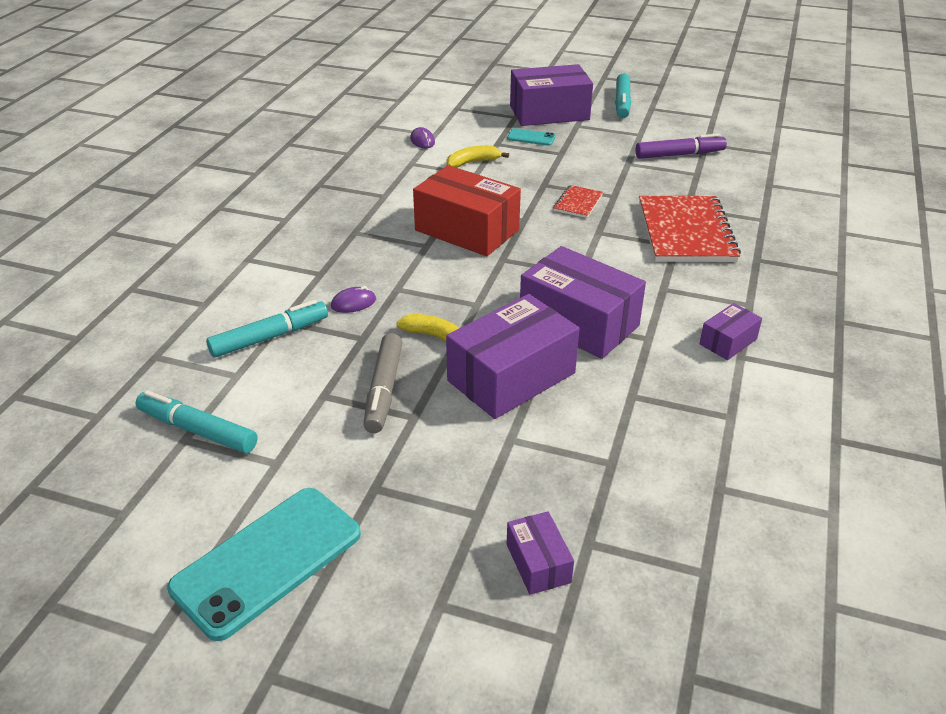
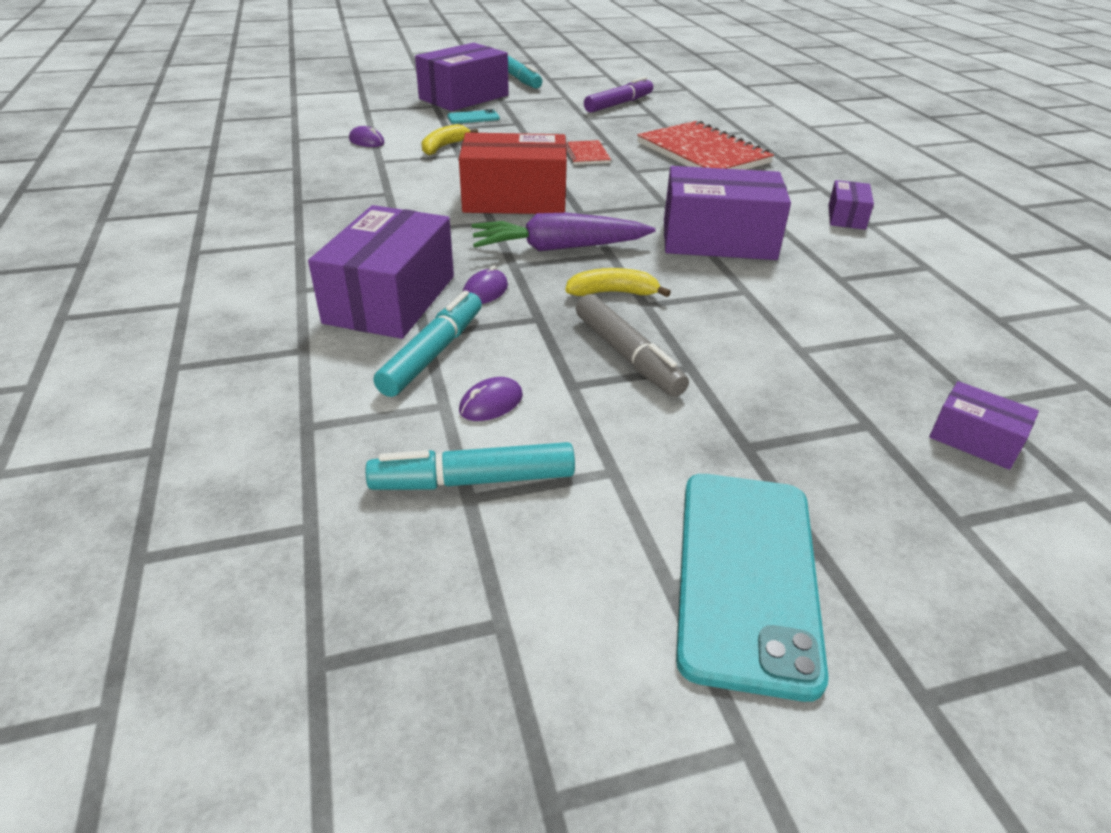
camera: 35 degrees left, 0 degrees up
(262, 386) = (491, 403): none -> purple mouse
(445, 285) = (558, 248): none -> purple carrot
(511, 377) = (726, 300): purple box -> purple box (390, 299)

